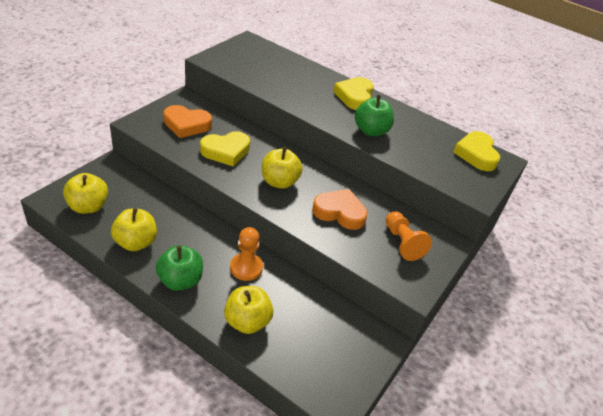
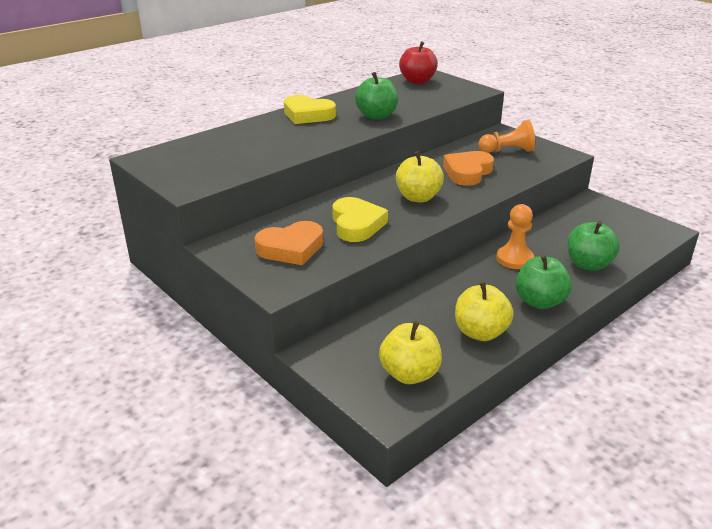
camera: 70 degrees left, 10 degrees down
(186, 125) = (291, 248): orange heart -> orange heart turned 45 degrees clockwise
(247, 321) = (588, 264): yellow apple -> green apple
(476, 154) = (417, 81): yellow heart -> red apple

